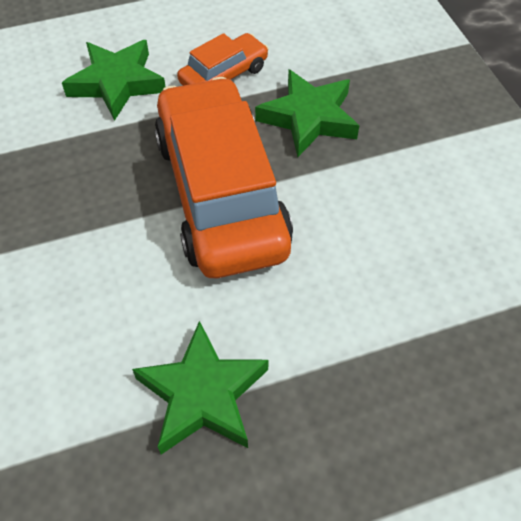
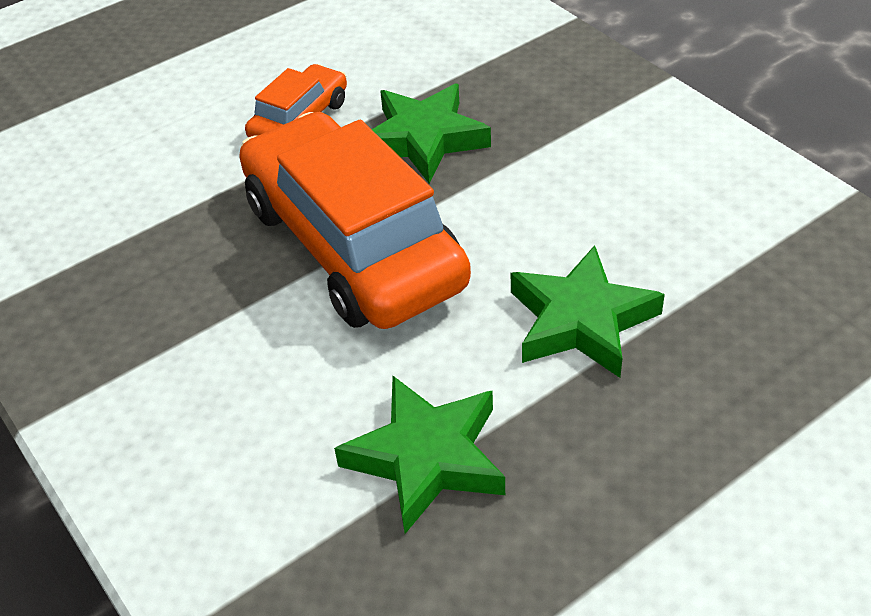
camera: 15 degrees left, 10 degrees down
(117, 83) = (167, 162): green star -> green star (581, 320)

